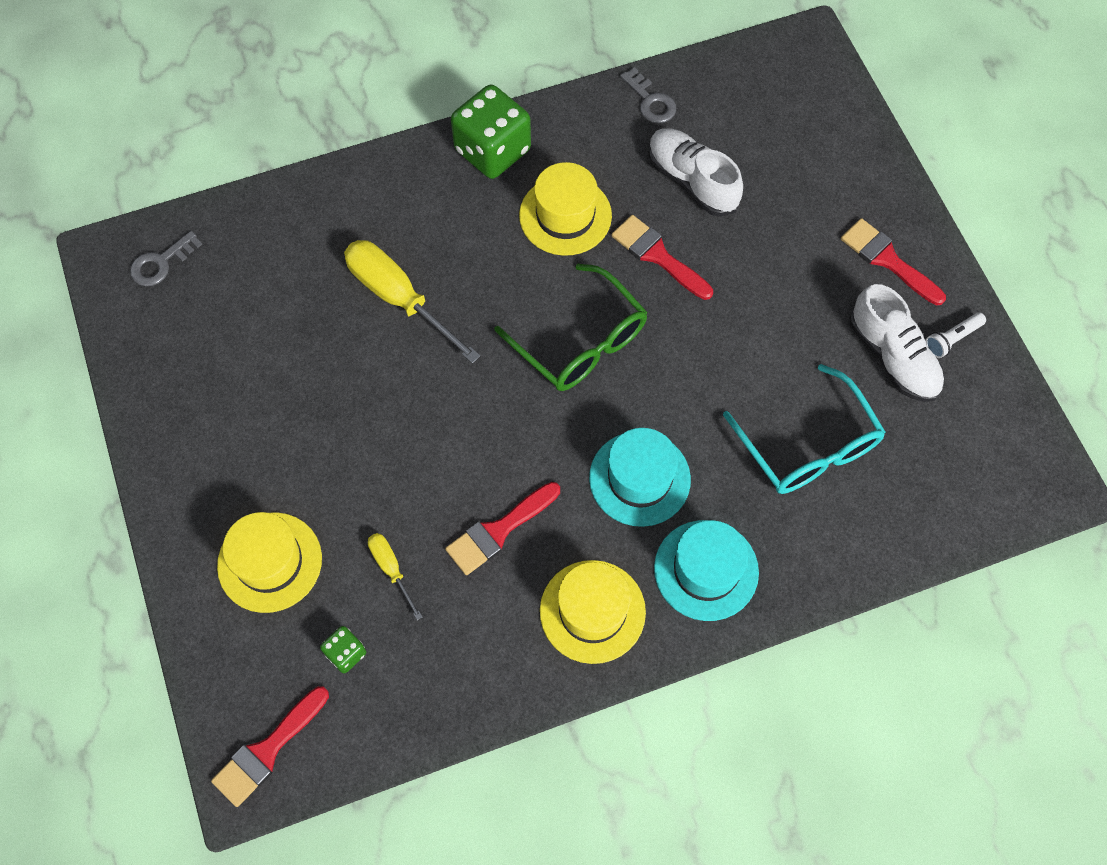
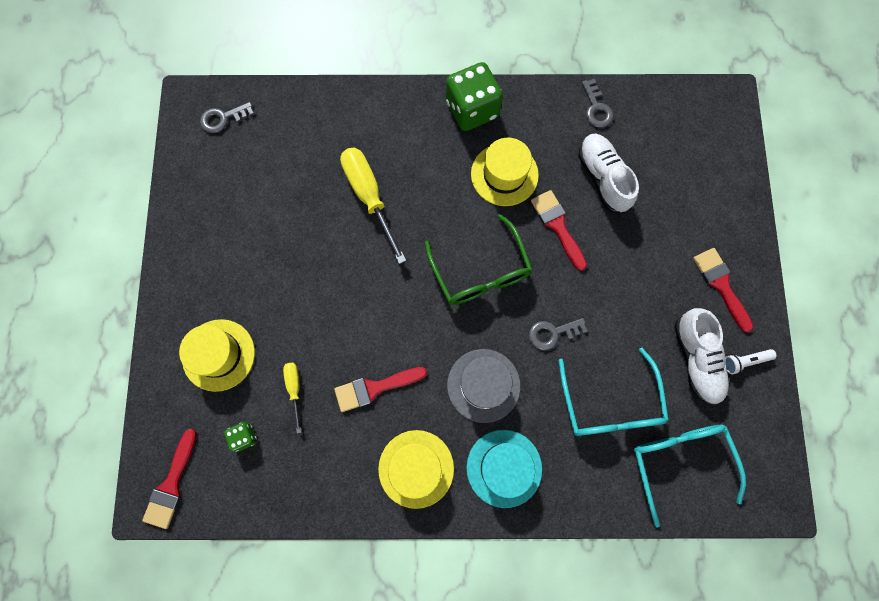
camera: 20 degrees right, 10 degrees up
(267, 750) = (171, 484): red brush -> red brush turned 45 degrees counterclockwise
(639, 478) = (483, 385): turquoise hat -> grey hat
(703, 386) = (552, 333): none -> grey key
(922, 485) = (679, 462): none -> turquoise glasses

